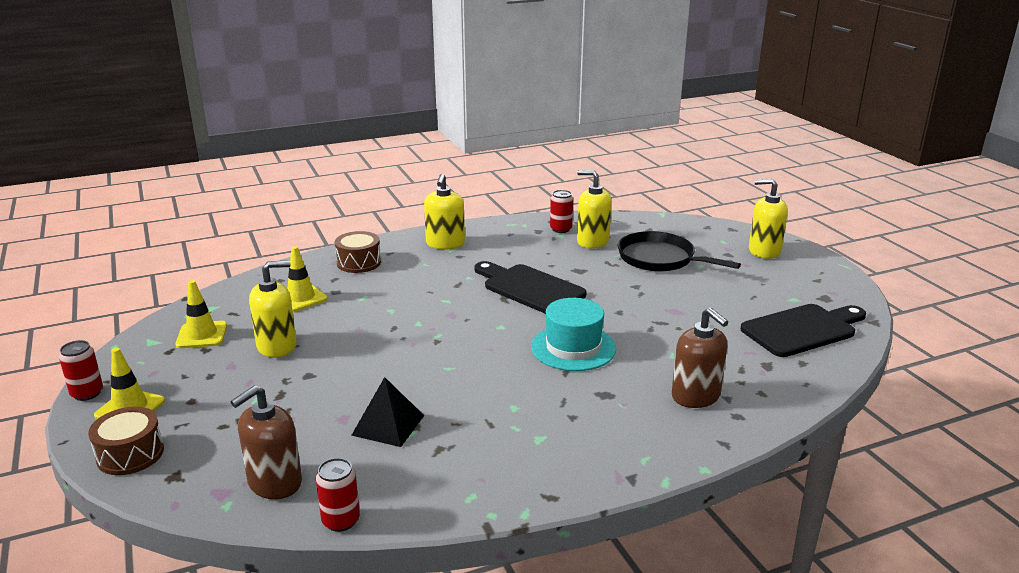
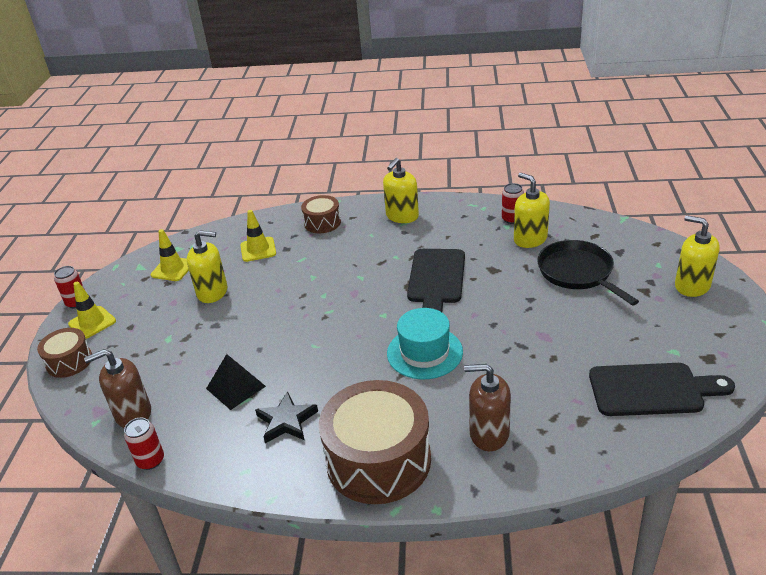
camera: 30 degrees right, 10 degrees up
(478, 439) = (286, 421): none -> black star
(530, 288) = (436, 280): black cutting board -> black cutting board turned 150 degrees counterclockwise
(609, 446) = (378, 460): none -> brown drum
(696, 396) = (489, 433): brown soap dispenser -> brown soap dispenser turned 105 degrees clockwise

